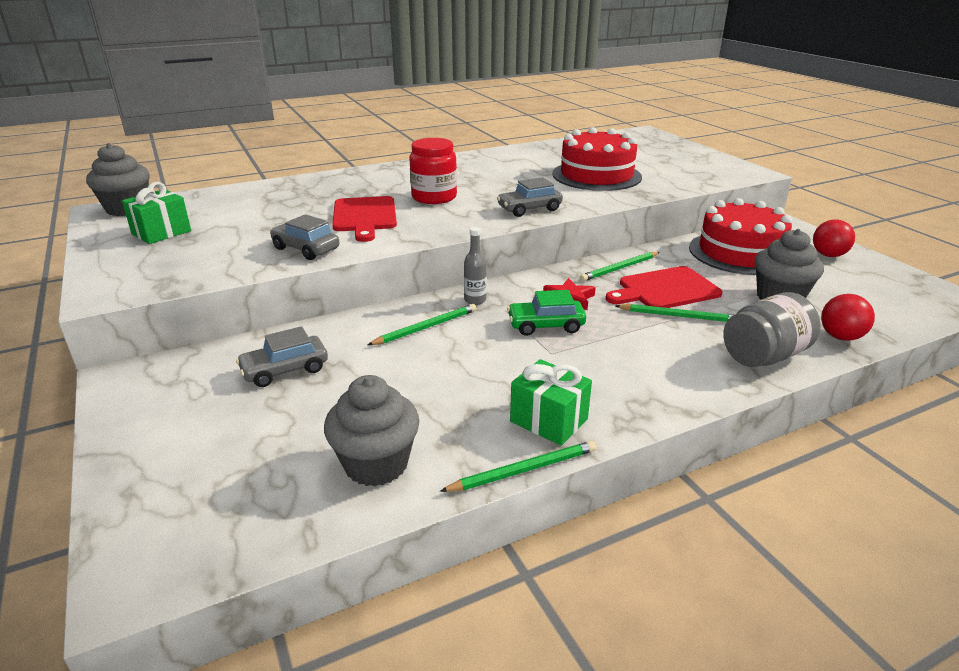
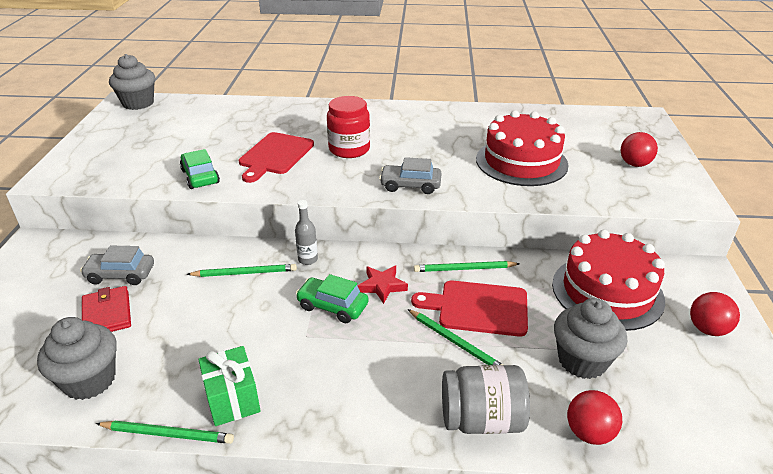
camera: 30 degrees right, 5 degrees up
(161, 232) = (133, 132): green gift -> none
(306, 249) = (200, 176): grey car -> green car
(316, 406) = (107, 314): none -> red wallet
(680, 160) = (634, 164): none -> red ball

